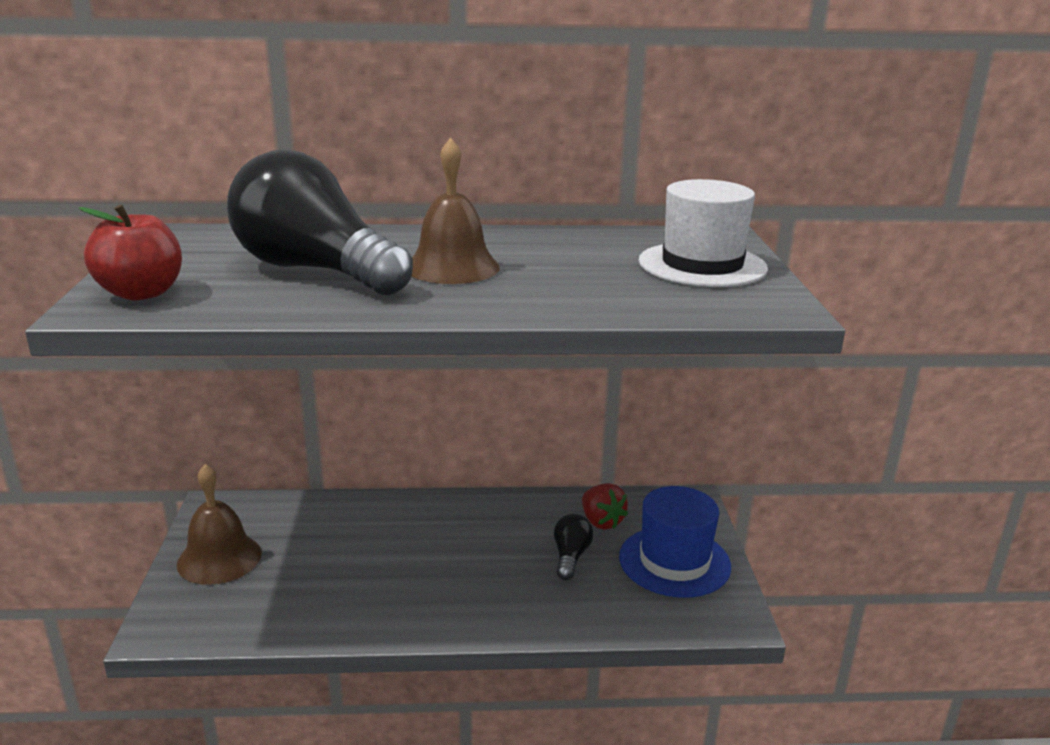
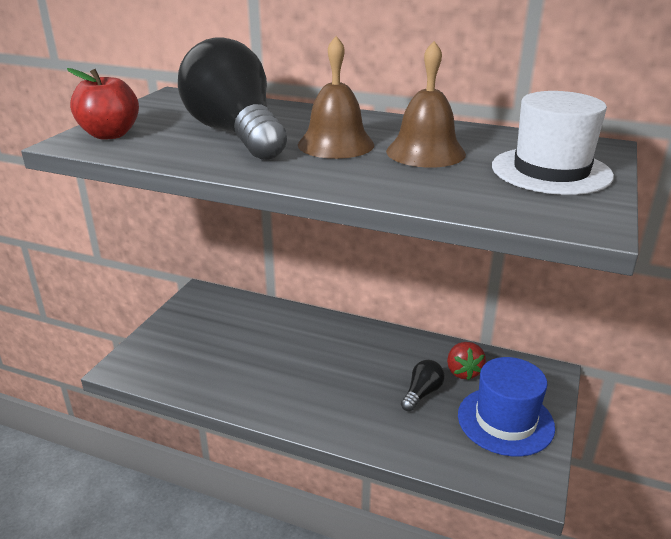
camera: 25 degrees right, 5 degrees up
(219, 558) = (183, 329): brown bell -> brown bell (425, 152)

